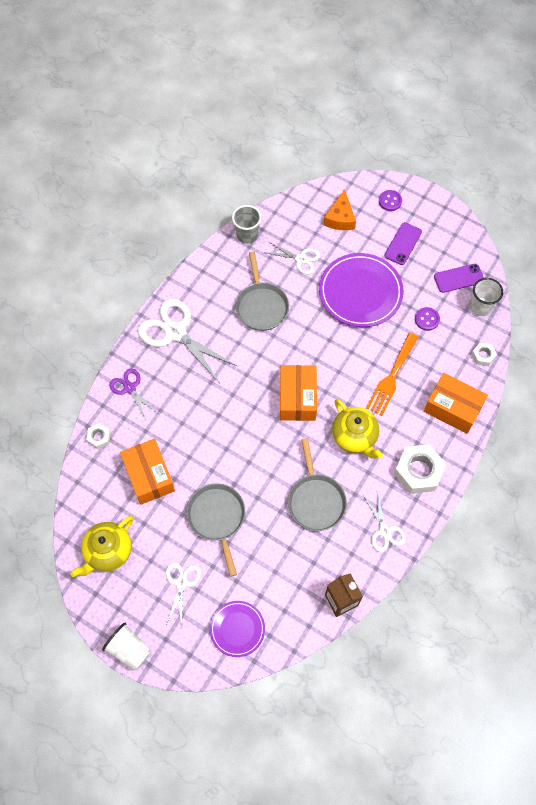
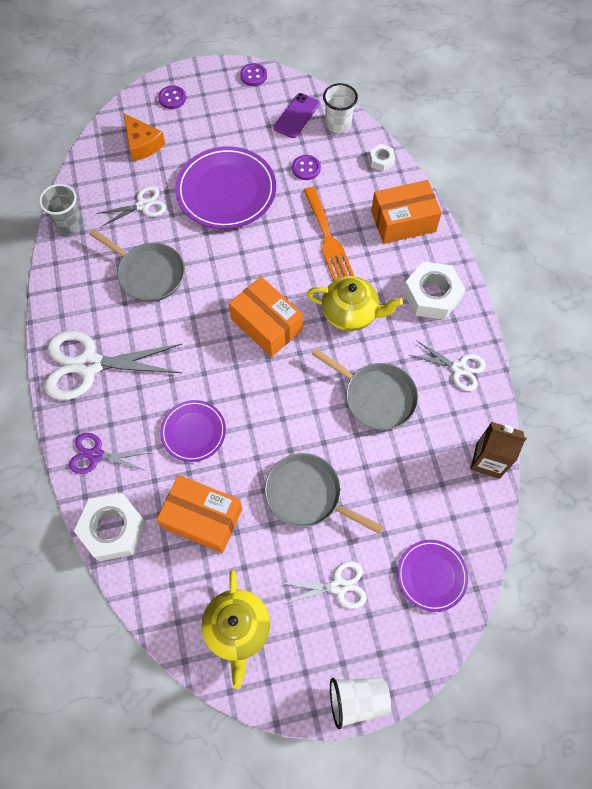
camera: 45 degrees left, 0 degrees up
(99, 437) = (113, 529): white nut -> white nut, size x1.99
(181, 583) = (338, 586): white scissors -> white scissors turned 120 degrees clockwise
(192, 423) = (193, 432): none -> purple plate
(403, 244) = (220, 124): purple phone -> none
(459, 227) = (253, 76): none -> purple button

